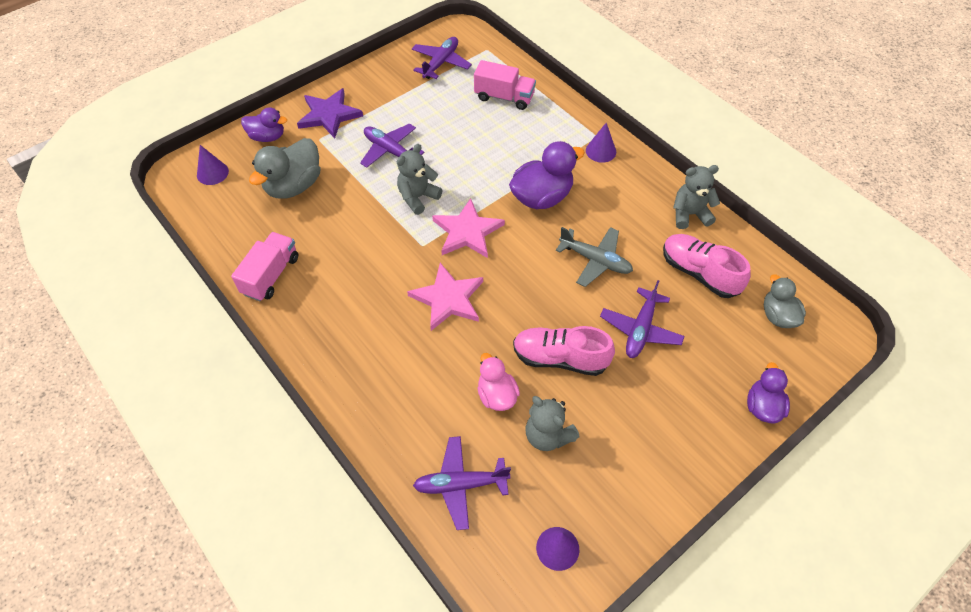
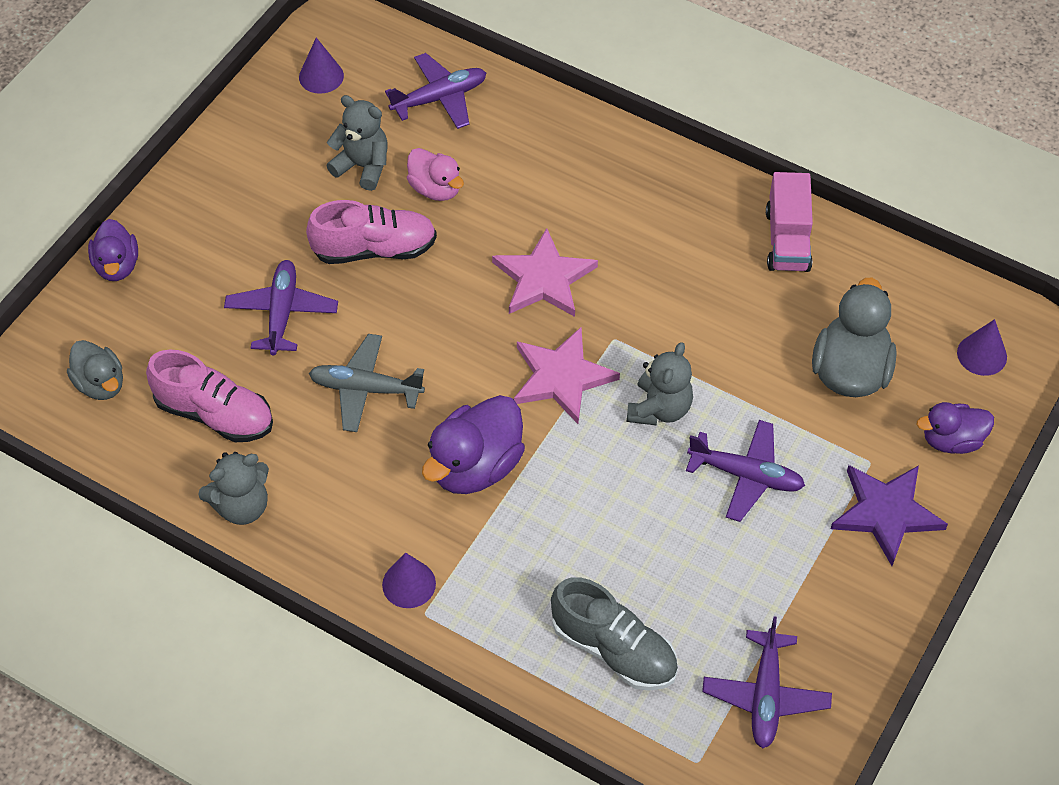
camera: 160 degrees right, 0 degrees up
(504, 97) = (614, 649): pink truck -> grey shoe

